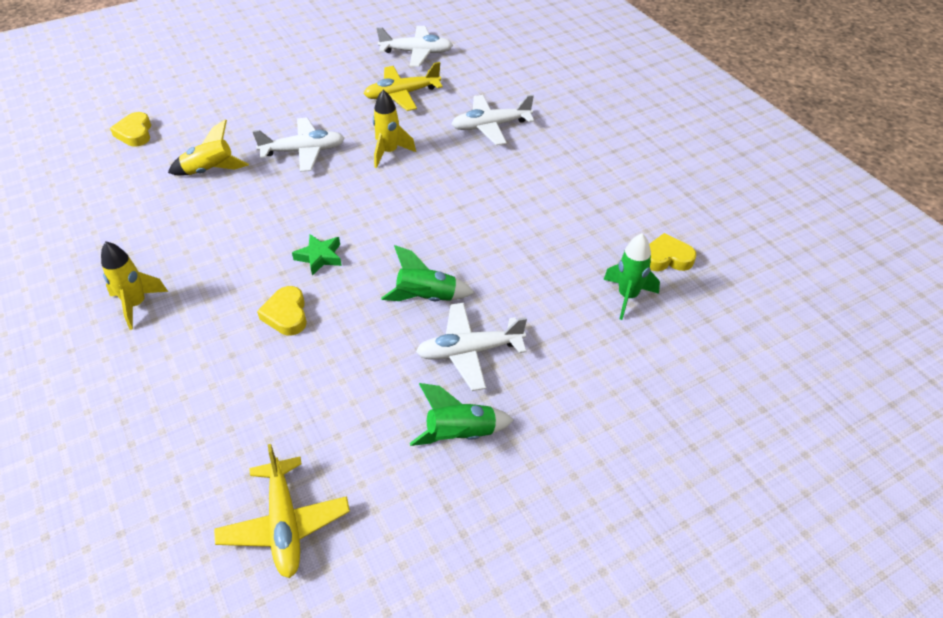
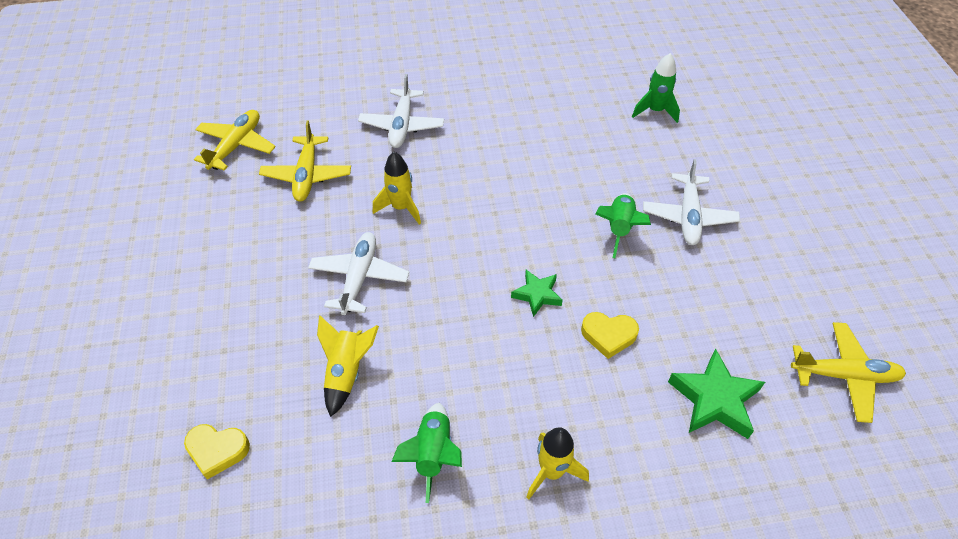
camera: 70 degrees left, 5 degrees up
(229, 407) = (714, 399): none -> green star
(417, 52) = (236, 145): white plane -> yellow plane
(460, 434) = (772, 243): green rocket -> green rocket (433, 453)
(666, 258) = (621, 78): yellow heart -> none

